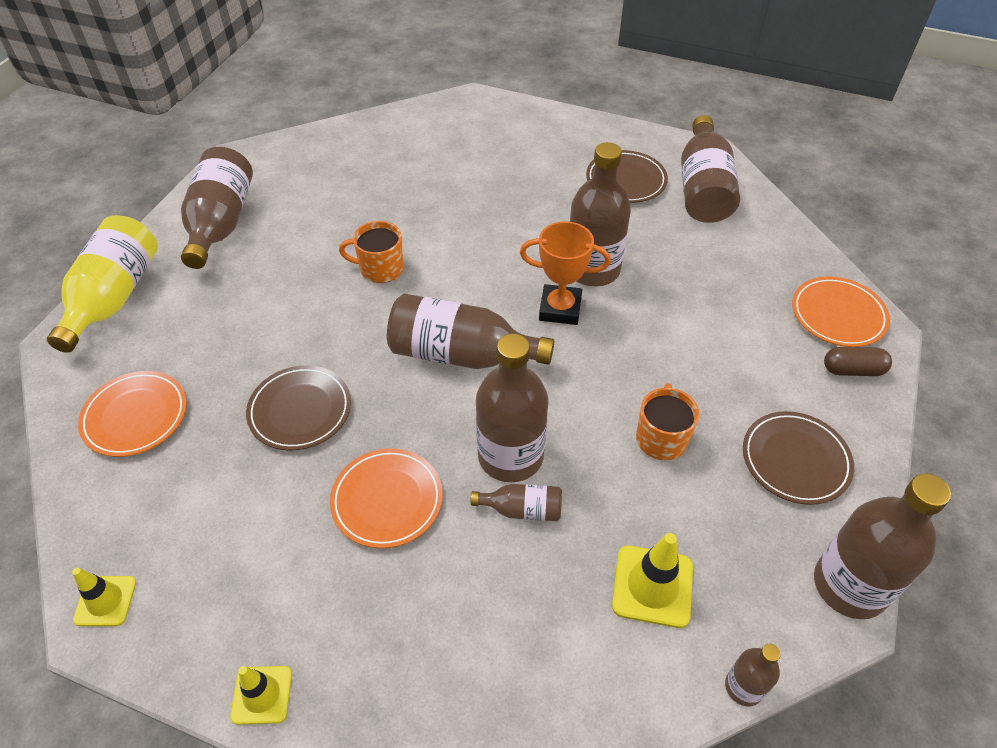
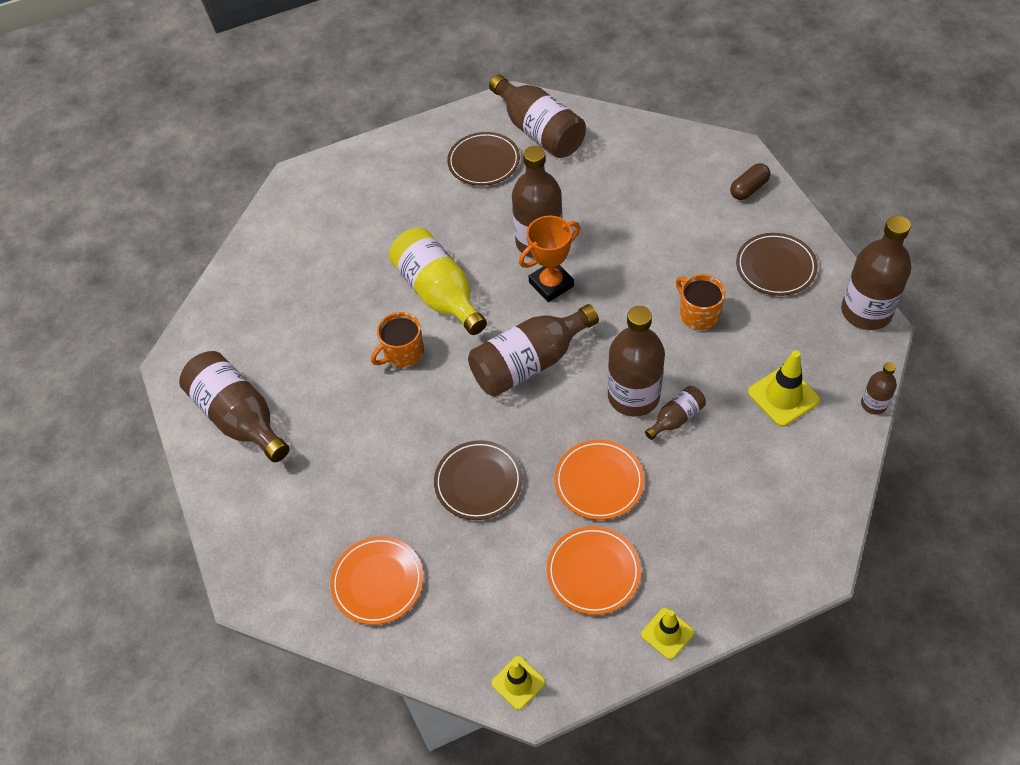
camera: 40 degrees left, 5 degrees up
(114, 297) = (240, 531): yellow bottle -> yellow bottle (439, 293)
(838, 315) = (706, 159): orange plate -> orange plate (593, 572)

